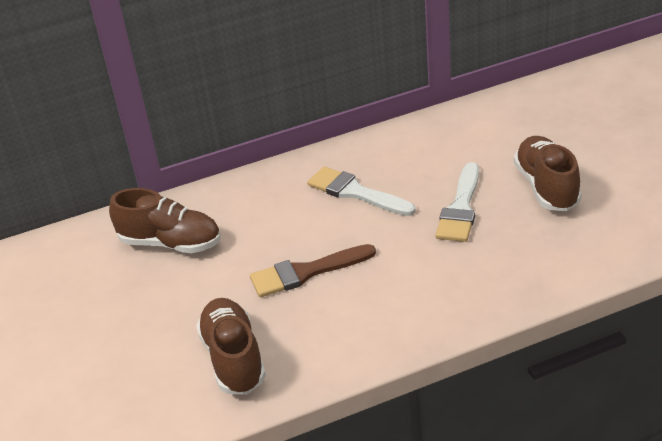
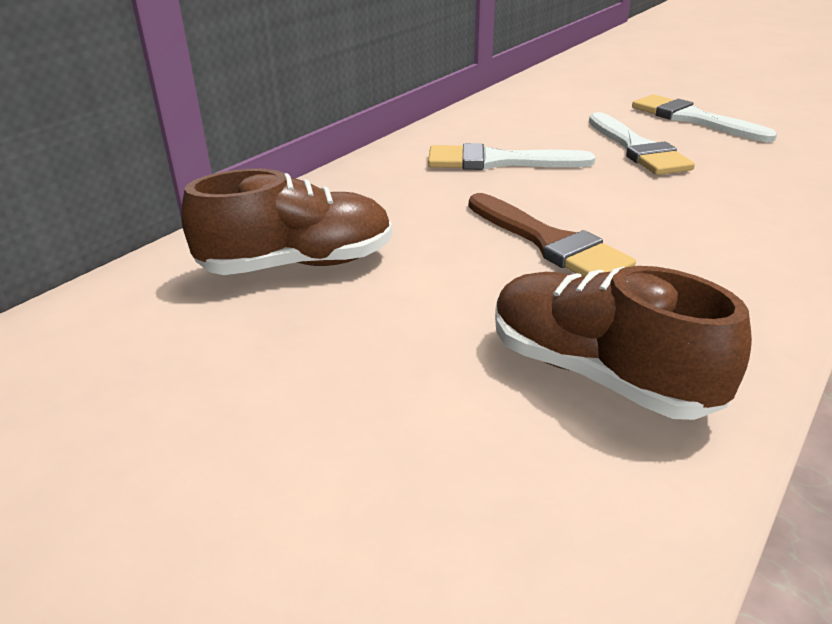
camera: 35 degrees left, 5 degrees down
(305, 272) = (549, 243): brown brush -> brown brush turned 75 degrees counterclockwise
(546, 187) = (692, 119): brown shoe -> white brush

